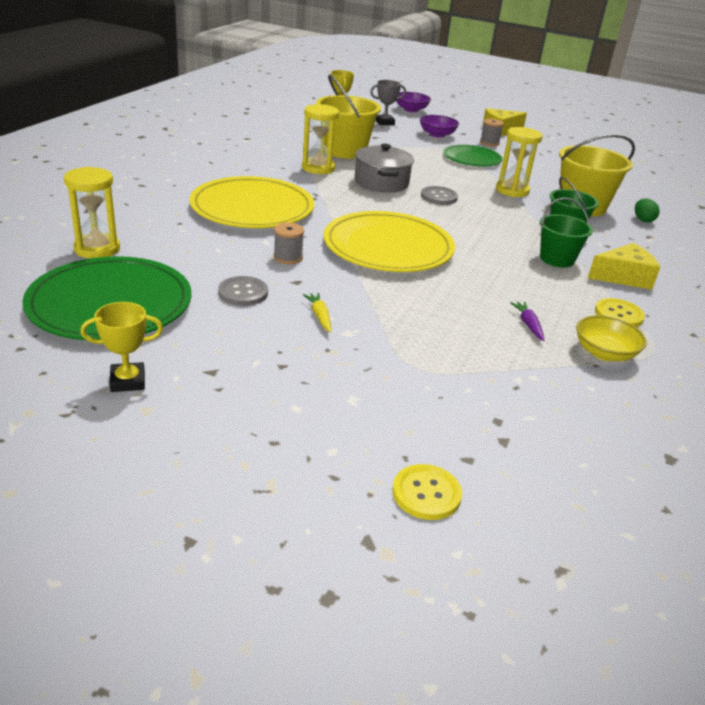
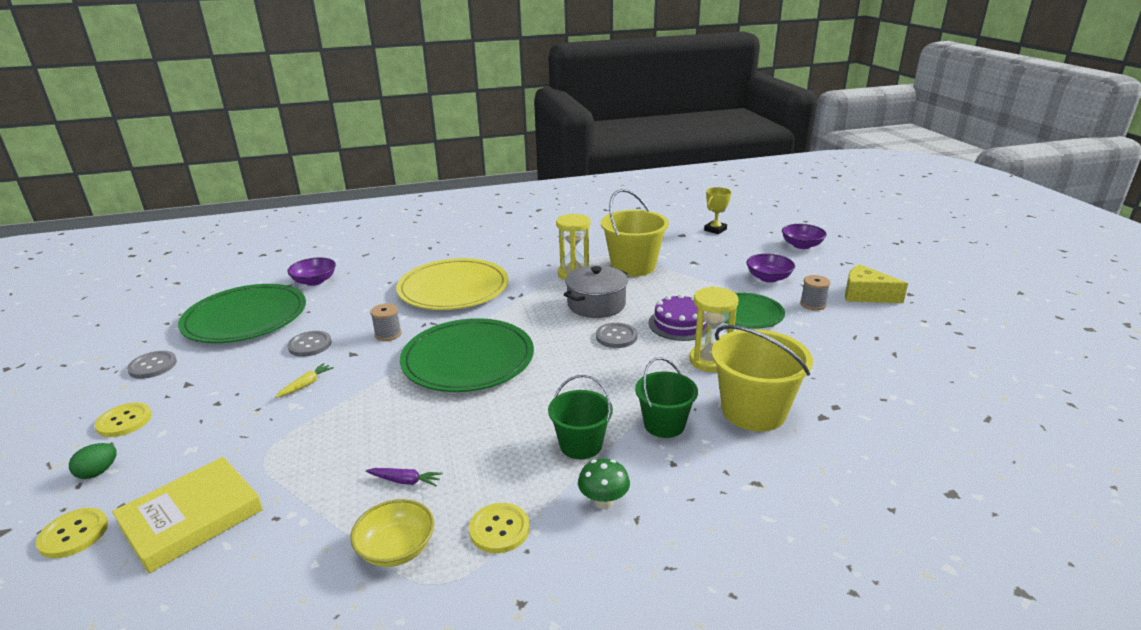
camera: 55 degrees right, 5 degrees down
(97, 249) = (314, 281): yellow hourglass -> purple bowl
(127, 381) = (153, 366): yellow trophy -> grey button
(236, 424) = (124, 421): none -> yellow button
(384, 122) = (738, 251): grey trophy -> none
(388, 247) = (468, 359): yellow plate -> green plate
(453, 176) = (680, 324): none -> purple cake
(472, 424) = (192, 518): none -> yellow book
(528, 325) = (405, 481): purple carrot -> purple carrot turned 60 degrees clockwise
(623, 277) = (603, 502): yellow cheese -> green mushroom
(643, 220) = (799, 462): green egg -> green egg (98, 472)

